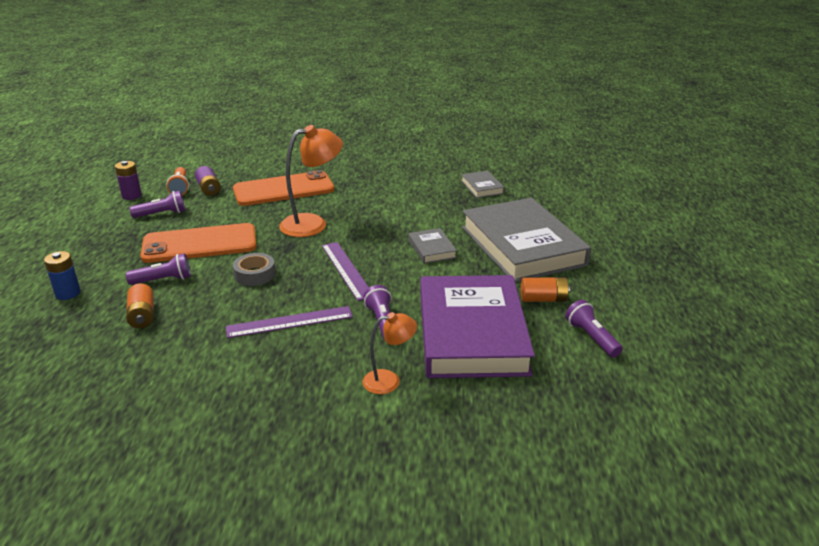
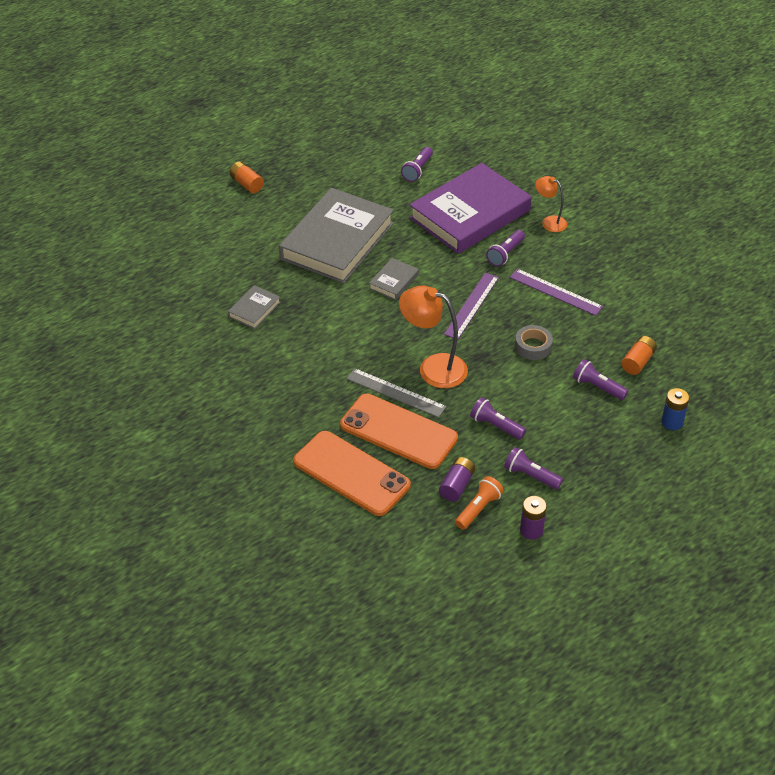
camera: 130 degrees left, 15 degrees up
(200, 244) = (538, 409): orange phone -> orange phone (351, 473)
(220, 222) = (496, 426): none -> purple flashlight
(316, 202) = (396, 392): none -> grey ruler
(543, 299) = (398, 203): orange battery -> orange battery (247, 184)

